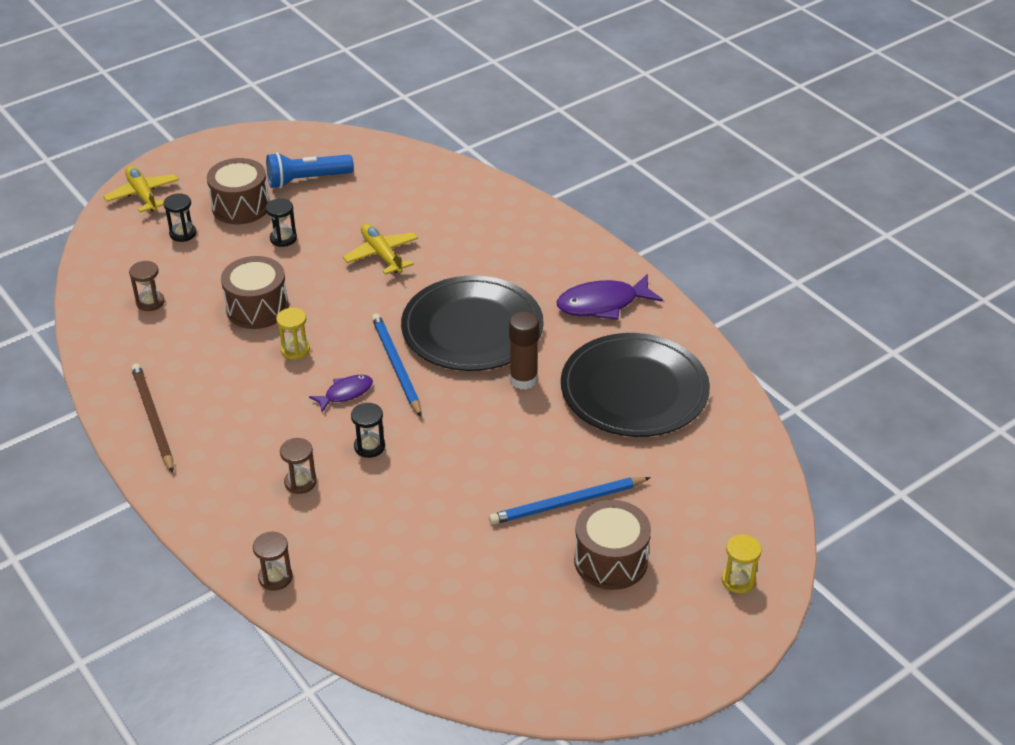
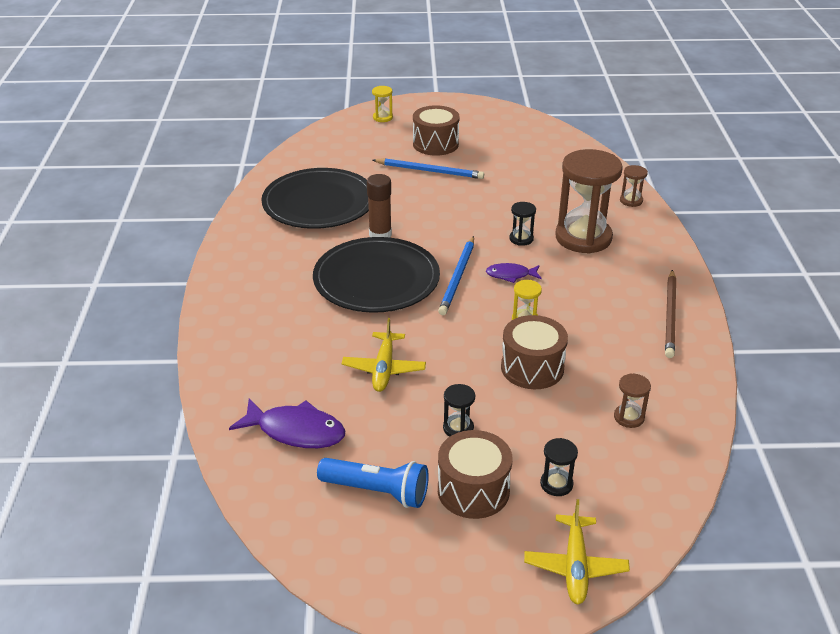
camera: 145 degrees left, 5 degrees down
(300, 482) = (583, 237): brown hourglass -> brown hourglass, size x2.33
(603, 304) = (266, 256): purple fish -> purple fish (296, 431)

